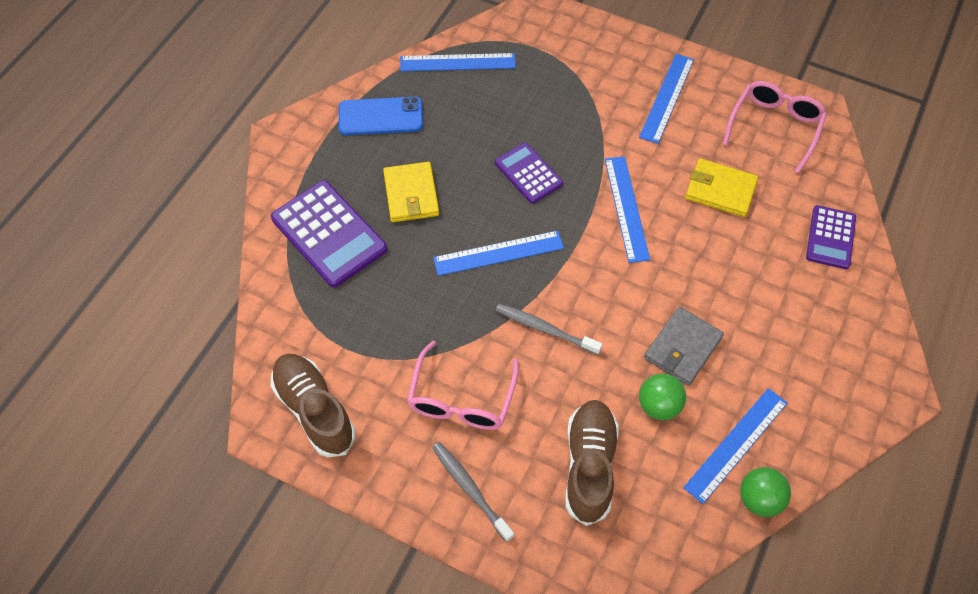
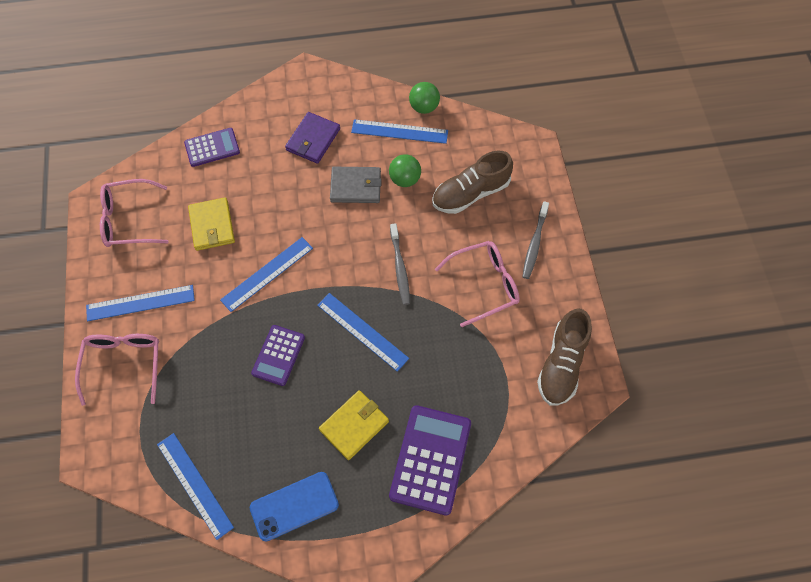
camera: 125 degrees left, 5 degrees up
(381, 117) = (294, 506): blue phone -> blue phone turned 75 degrees counterclockwise
(610, 62) = (124, 364): none -> pink glasses
(781, 342) = (313, 139): none -> purple wallet

